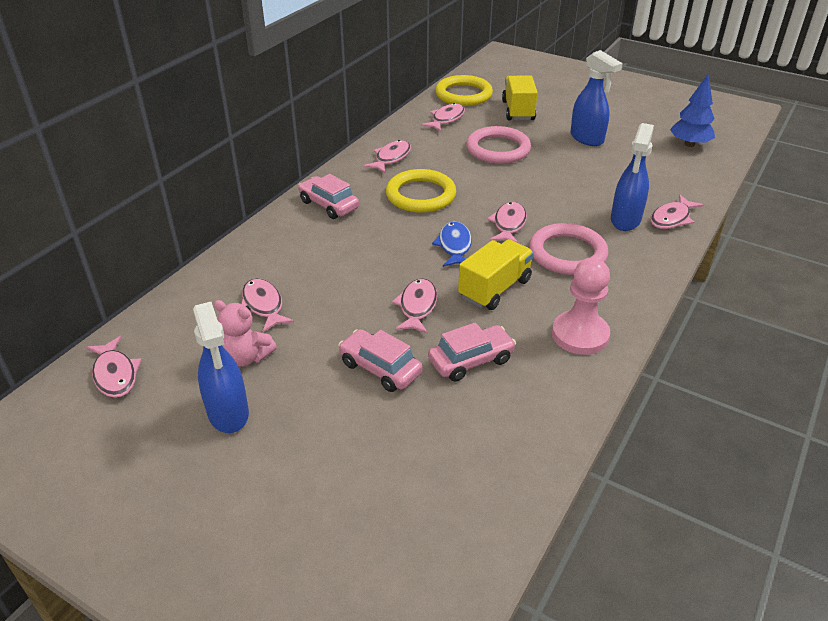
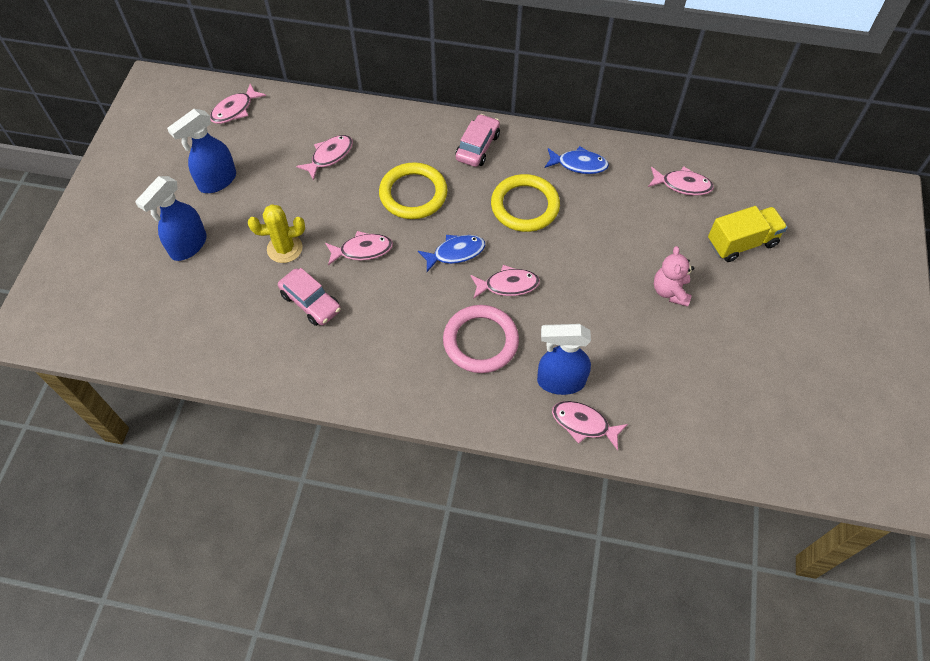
camera: 70 degrees right, 20 degrees up
(246, 357) = (272, 169): pink teddy bear -> pink teddy bear (670, 291)
(380, 368) = (284, 248): pink car -> yellow cactus
(391, 158) = (579, 164): pink fish -> blue fish
(463, 95) = (749, 185): yellow ring -> yellow ring (413, 194)
(494, 288) = (406, 297): yellow truck -> none
(498, 149) = (644, 244): pink ring -> none
(580, 335) = (367, 371): pink pawn -> none
(587, 139) = (714, 321): blue spray bottle -> blue spray bottle (188, 246)
(689, 144) = (761, 427): blue tree -> none

